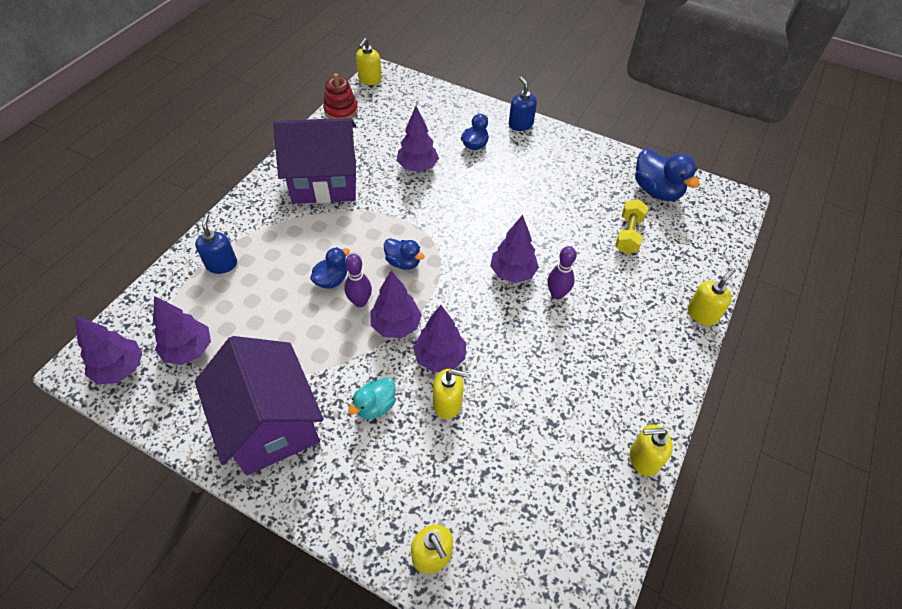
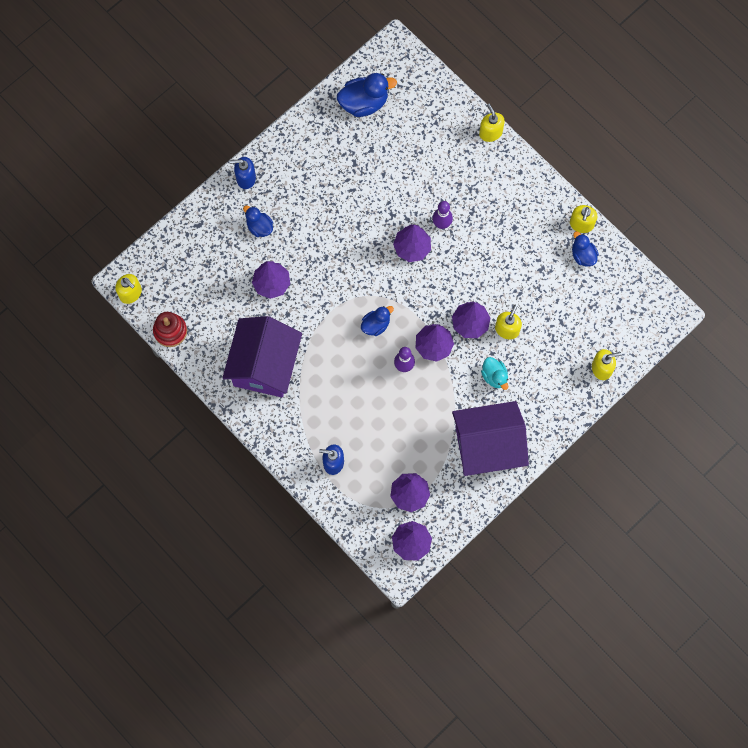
camera: 70 degrees left, 20 degrees up
(332, 280) = (376, 382): blue duck -> blue duck (583, 255)
(628, 234) = (402, 147): yellow dumbbell -> none

